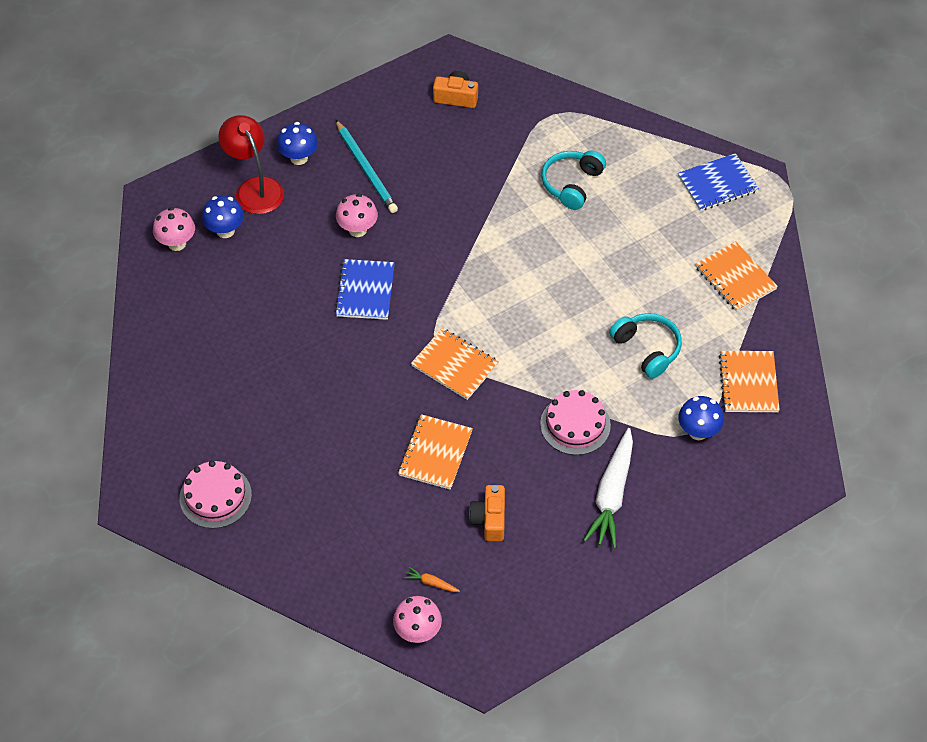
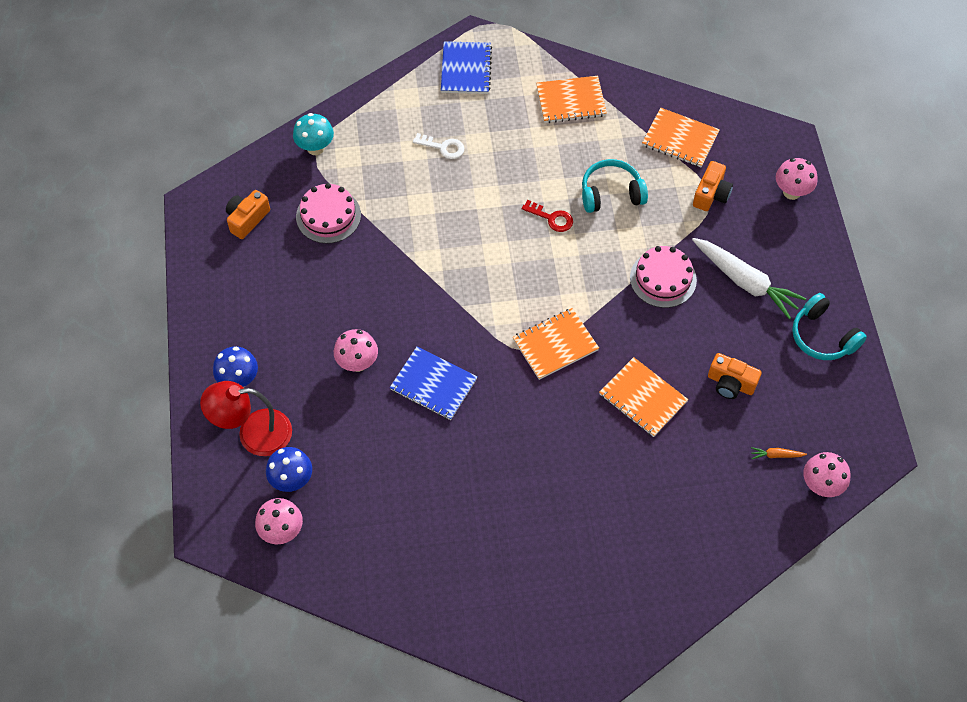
camera: 65 degrees left, 5 degrees up
(215, 496) = (606, 604): pink cake -> pink cake (328, 216)
(366, 169) = (288, 327): turquoise pencil -> none
(431, 583) = (776, 455): orange carrot -> orange carrot turned 45 degrees clockwise
(558, 112) = (315, 148): none -> turquoise mushroom
(572, 184) = (404, 172): turquoise headphones -> turquoise headphones (822, 336)
(590, 312) = (551, 218): none -> red key
(617, 201) = (443, 147): none -> white key
(698, 431) = (711, 194): blue mushroom -> orange camera
(745, 500) = (791, 192): none -> pink mushroom

